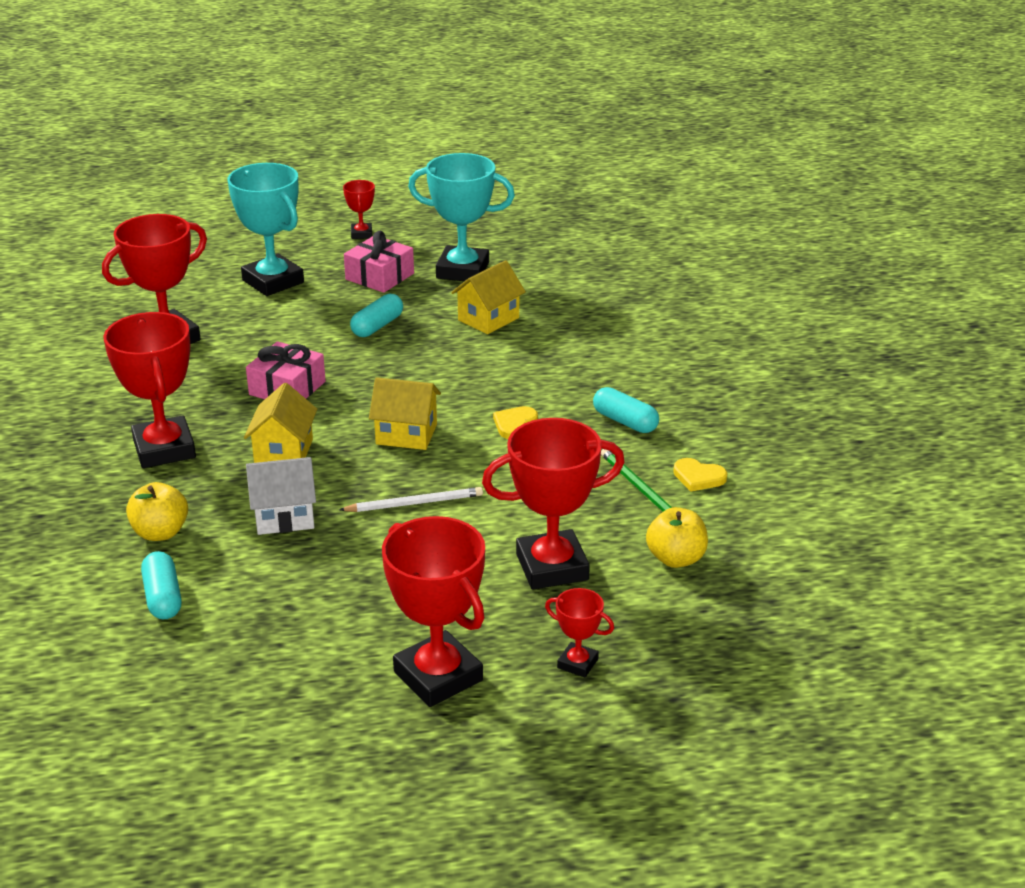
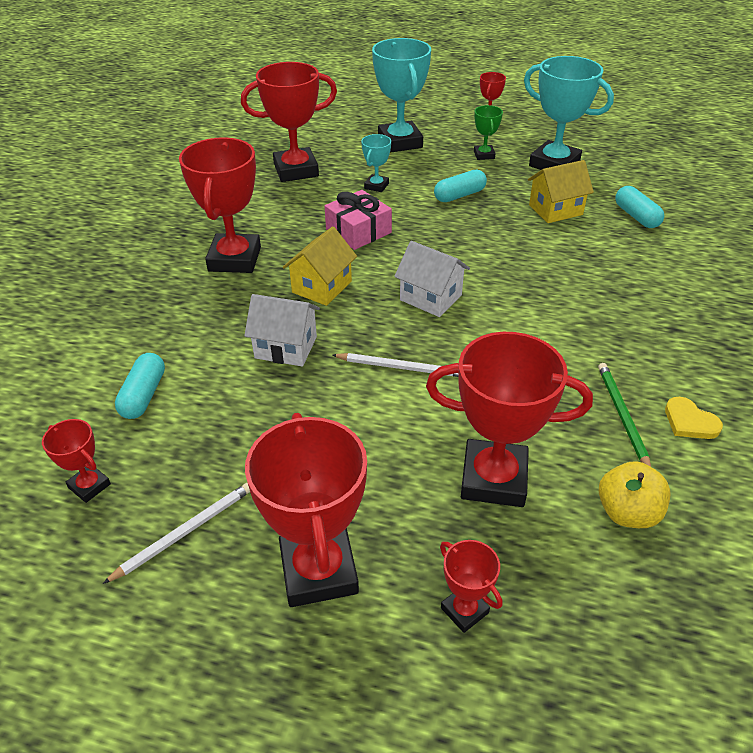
camera: 25 degrees right, 10 degrees up
(160, 532) = (183, 332): yellow apple -> none
(169, 683) = (89, 486): none -> red trophy
(276, 336) = (376, 186): none -> turquoise trophy
(294, 688) = (185, 532): none -> white pencil
(380, 276) = (484, 155): pink gift -> green trophy
(406, 434) = (430, 298): yellow house -> white house
(515, 424) = (531, 314): yellow heart -> none
(625, 421) = (637, 339): turquoise capsule -> turquoise capsule (636, 216)

